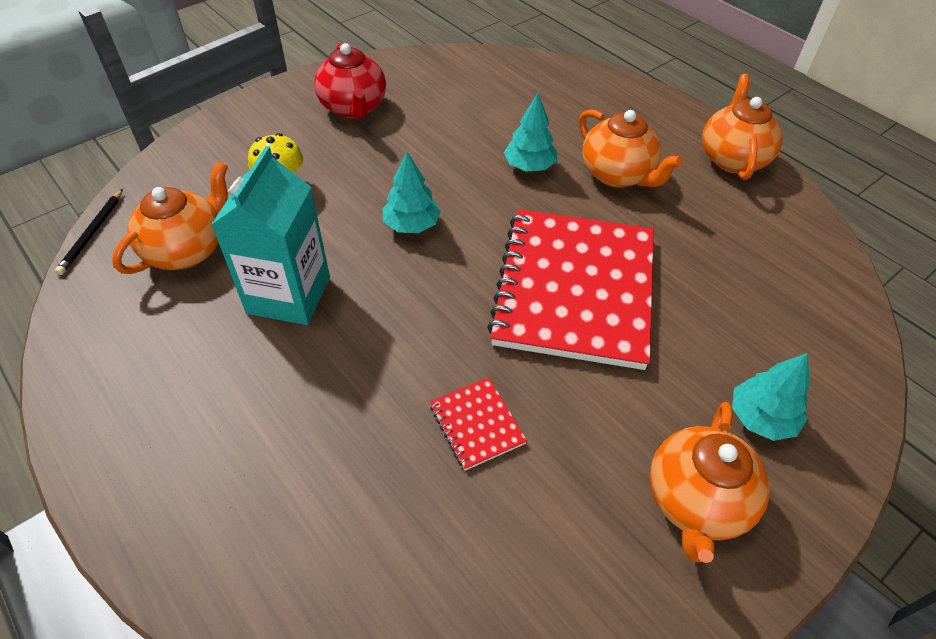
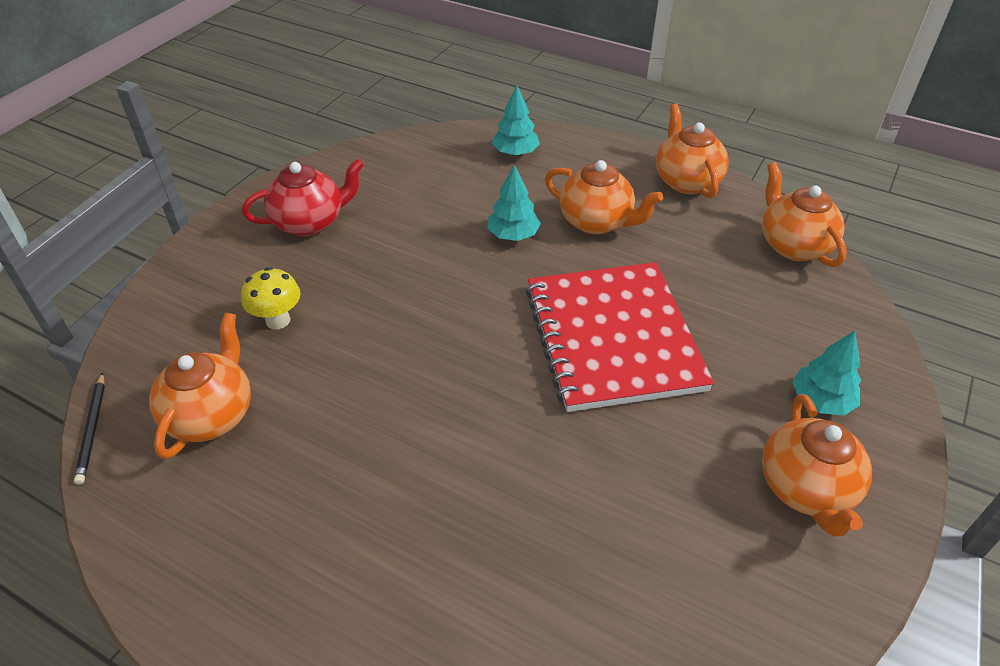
camera: 20 degrees left, 5 degrees down
(289, 295) = (346, 427): turquoise carton -> none
(354, 108) = (310, 222): red teapot -> red teapot turned 75 degrees counterclockwise
(411, 225) = (431, 322): turquoise tree -> turquoise tree (515, 153)
(476, 424) = (591, 489): red notebook -> none
(815, 252) = (793, 245): none -> orange teapot

